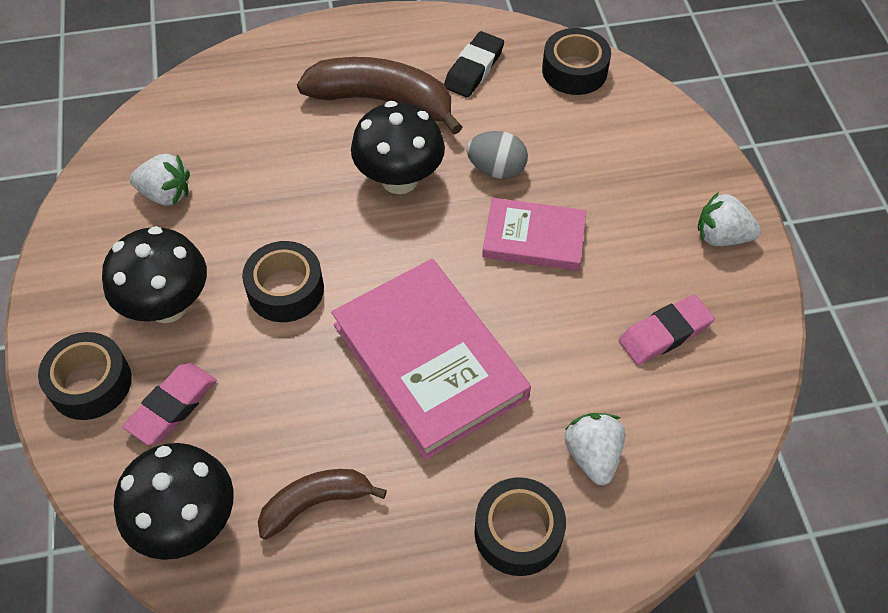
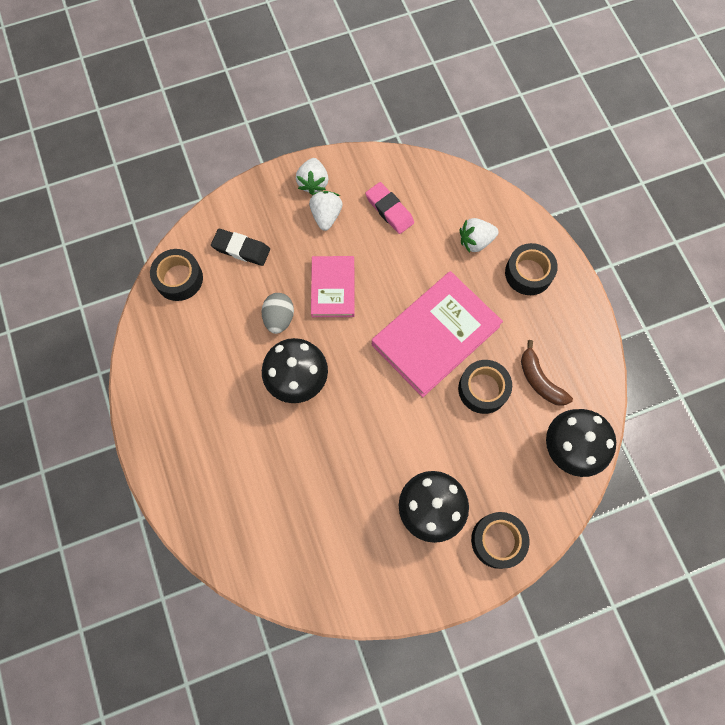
camera: 100 degrees left, 15 degrees up
(166, 194) = (337, 543): white strawberry -> white strawberry (326, 216)
(172, 406) = (501, 481): pink eraser -> none
(285, 289) = (402, 434): black tape -> black tape (483, 389)
(382, 101) = (225, 406): brown banana -> none
(474, 69) = (184, 347): black eraser -> black eraser (241, 249)

